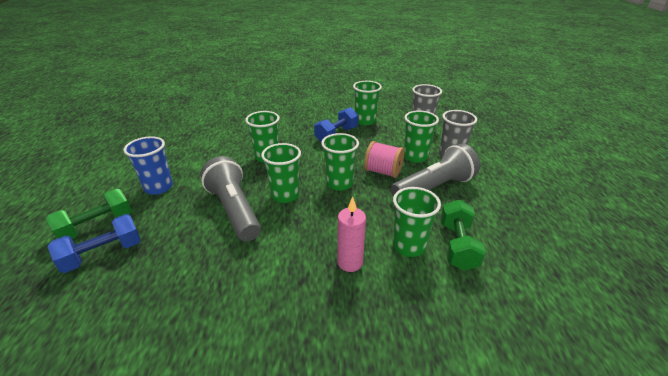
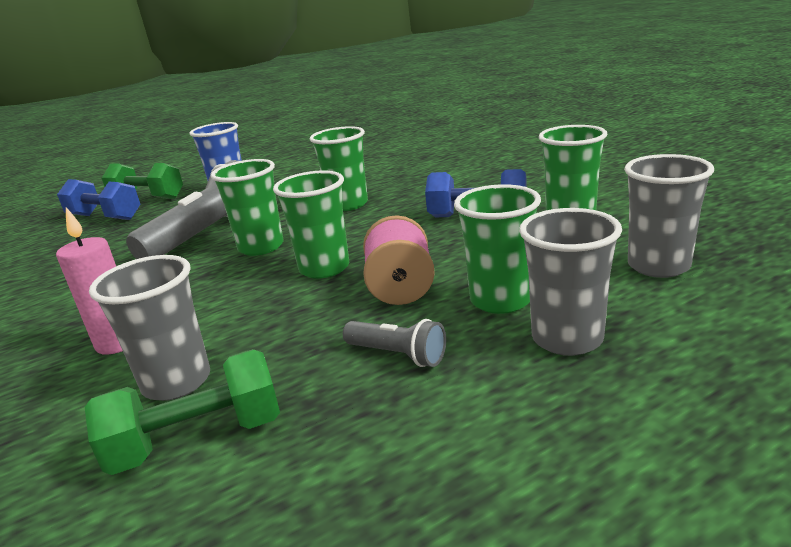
camera: 65 degrees right, 10 degrees down
(409, 246) = (177, 382): green cup -> grey cup
(434, 187) = (397, 355): grey flashlight -> grey flashlight, size x0.47

